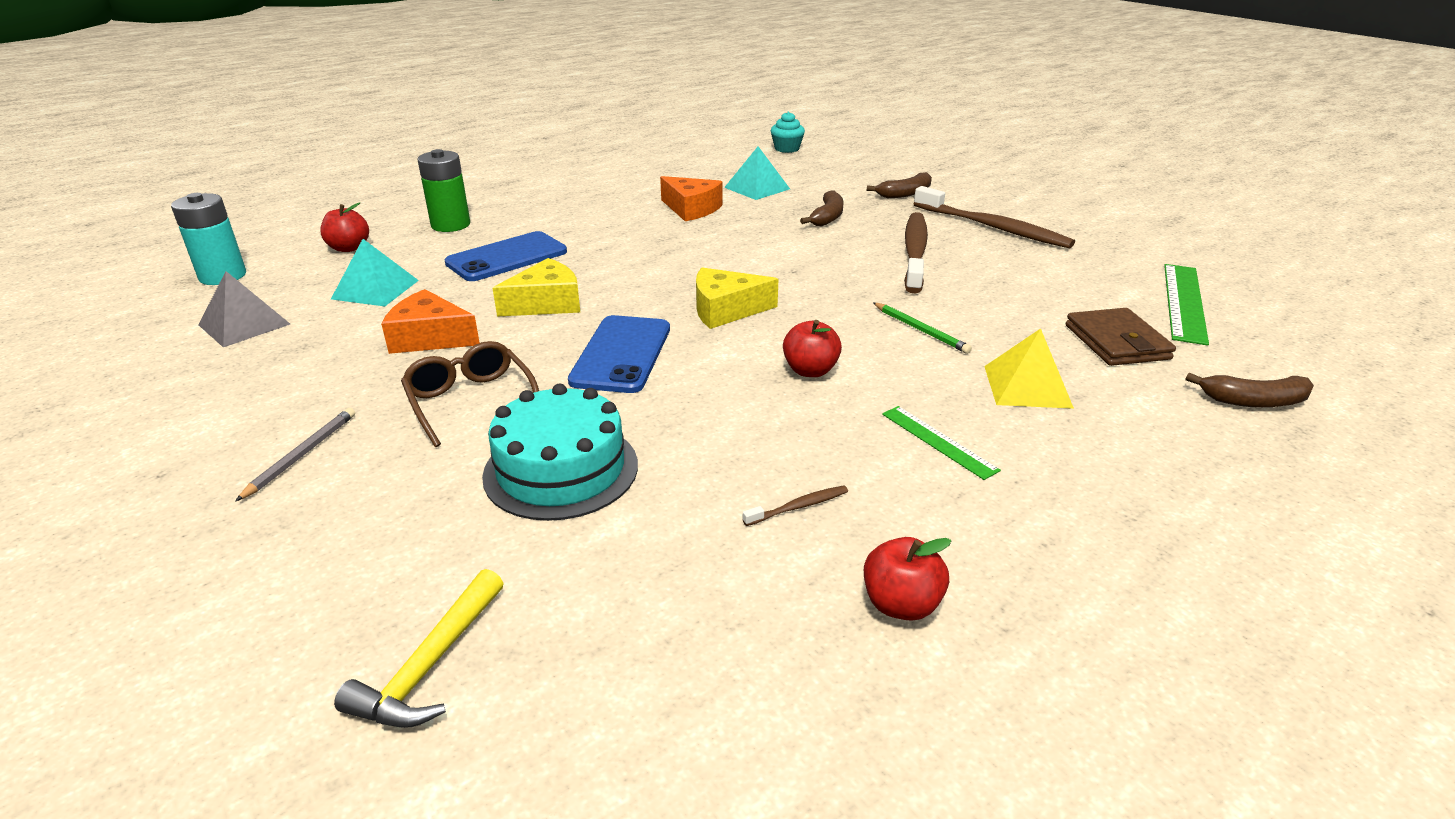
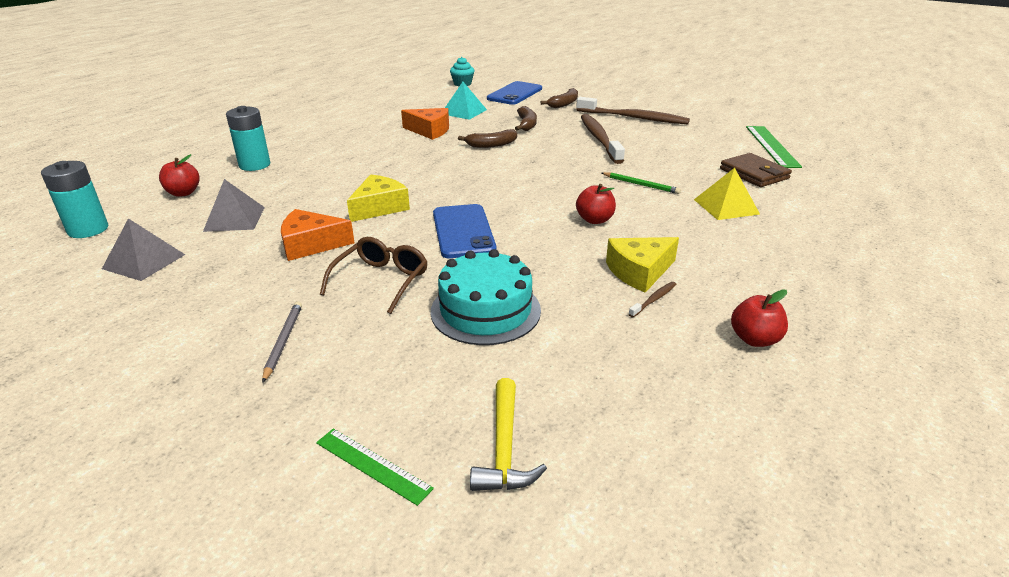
camera: 20 degrees left, 0 degrees up
(375, 289) = (234, 219): turquoise pyramid -> grey pyramid
(450, 225) = (254, 165): green battery -> turquoise battery
(470, 401) = (381, 280): brown glasses -> brown glasses turned 75 degrees clockwise
(507, 257) = (321, 181): blue phone -> blue phone (515, 94)
(726, 310) = (509, 192): yellow cheese -> yellow cheese (639, 272)
(938, 441) = (702, 246): green ruler -> green ruler (373, 465)
(1253, 401) = (845, 193): brown banana -> brown banana (491, 145)

